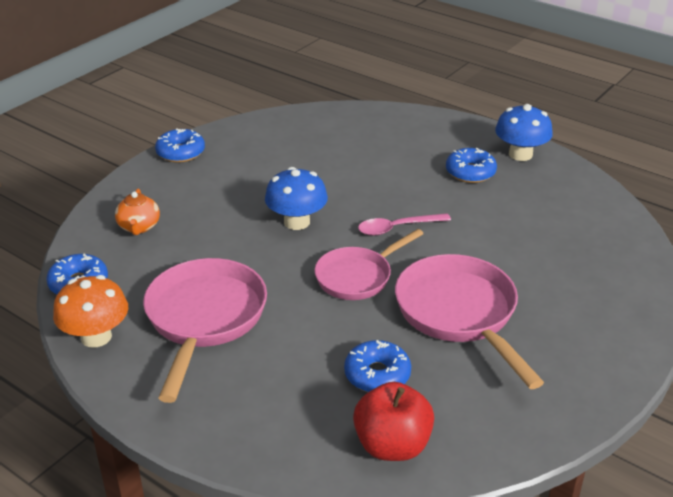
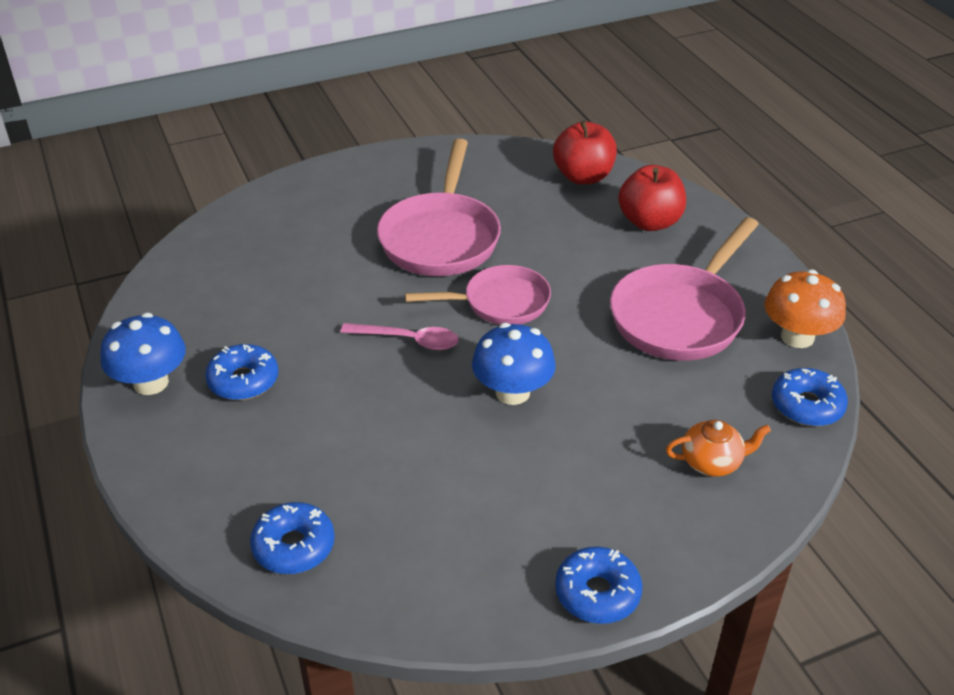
camera: 150 degrees left, 5 degrees up
(139, 227) = (712, 462): orange teapot -> orange teapot turned 60 degrees clockwise
(283, 410) = (649, 222): none -> red apple
(377, 375) = (555, 219): blue donut -> blue donut (294, 546)

